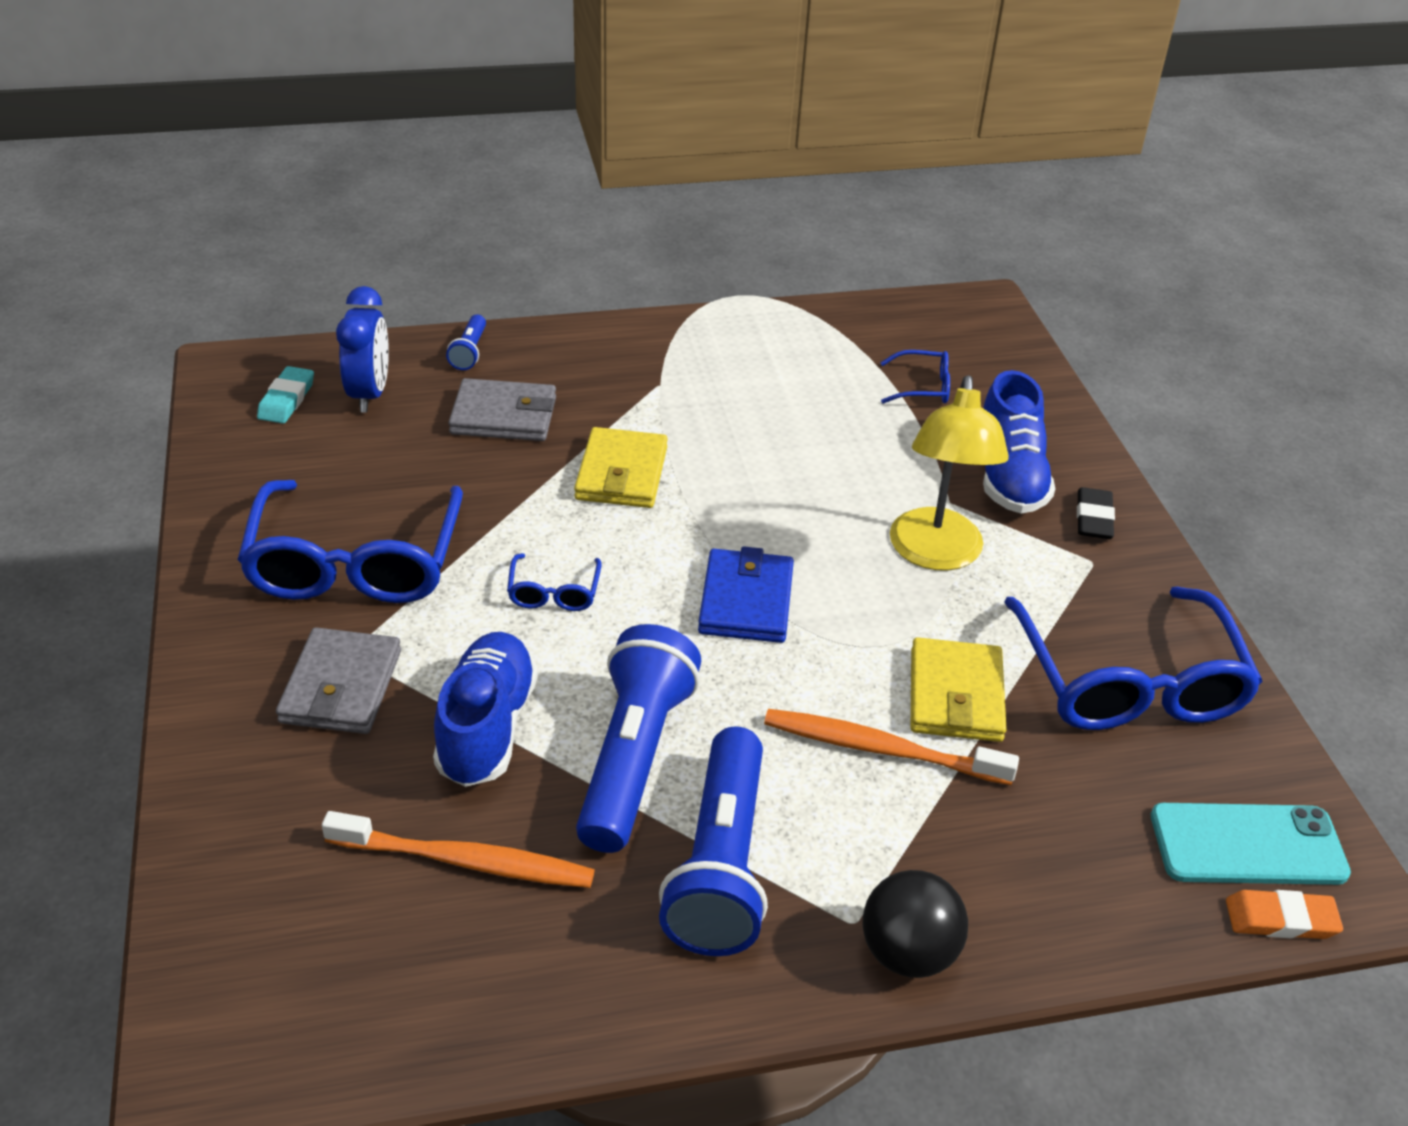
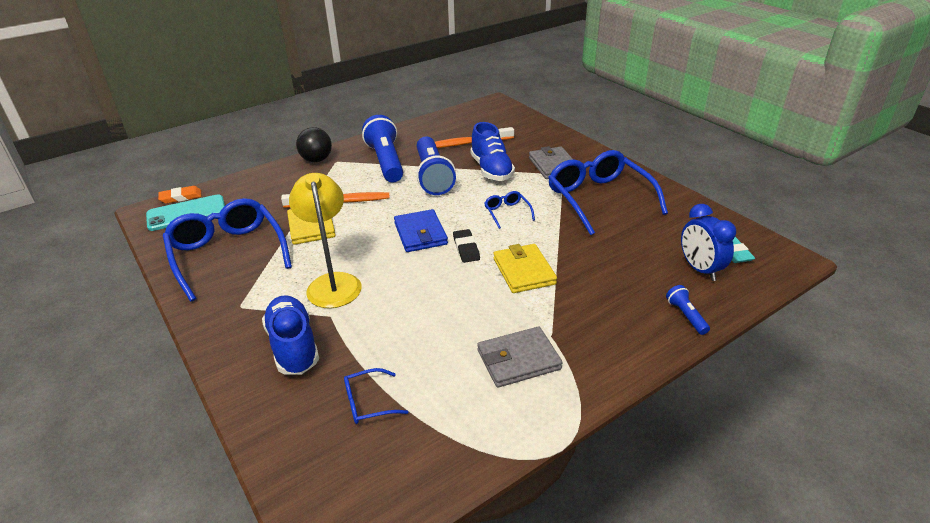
camera: 160 degrees right, 5 degrees down
(504, 416) = (617, 282): grey wallet -> grey wallet (518, 360)
(1093, 518) = (236, 334): black eraser -> black eraser (466, 248)

